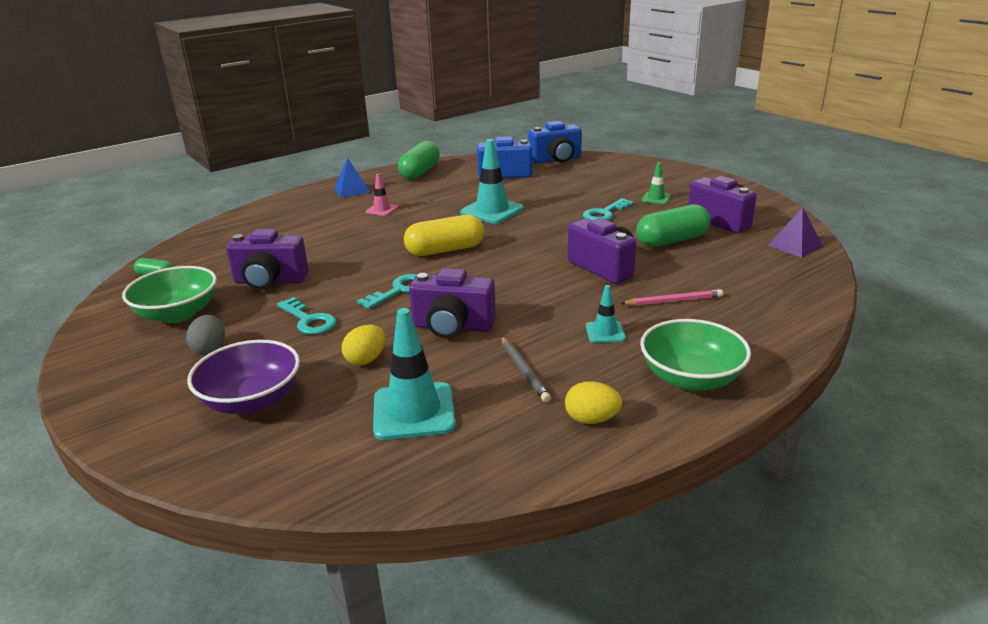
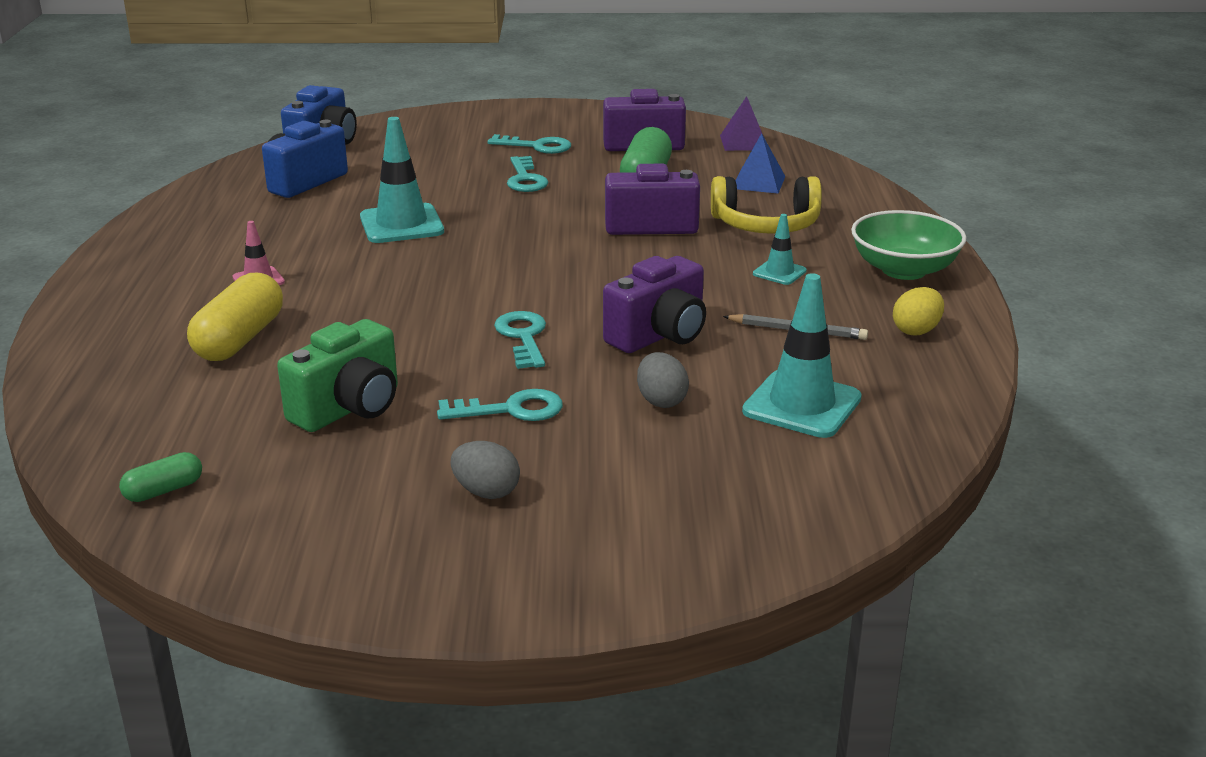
camera: 55 degrees left, 0 degrees up
(178, 314) = (336, 496): green bowl -> none
(252, 400) = (659, 490): purple bowl -> none
(270, 281) = (349, 408): purple camera -> green camera
(352, 190) = (139, 278): blue pyramid -> blue pyramid (758, 182)
(366, 359) = (661, 401): yellow egg -> grey egg
(420, 172) = (178, 221): green capsule -> none
(445, 250) = (462, 282): yellow capsule -> yellow capsule (240, 339)
(656, 198) = (536, 146): green traffic cone -> turquoise key
(673, 301) = (766, 225): pink pencil -> yellow headphones

